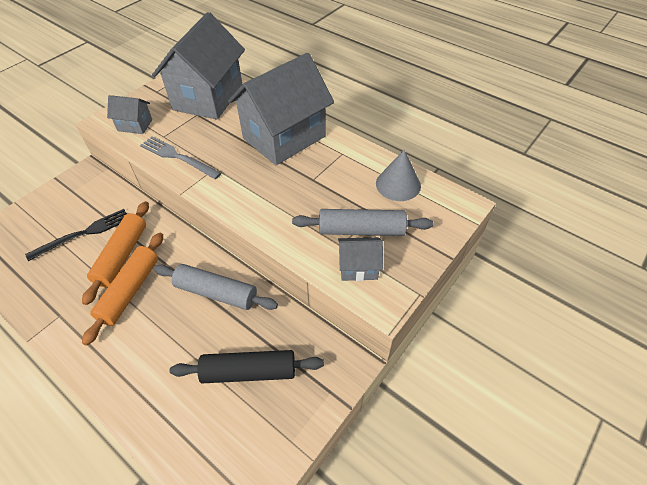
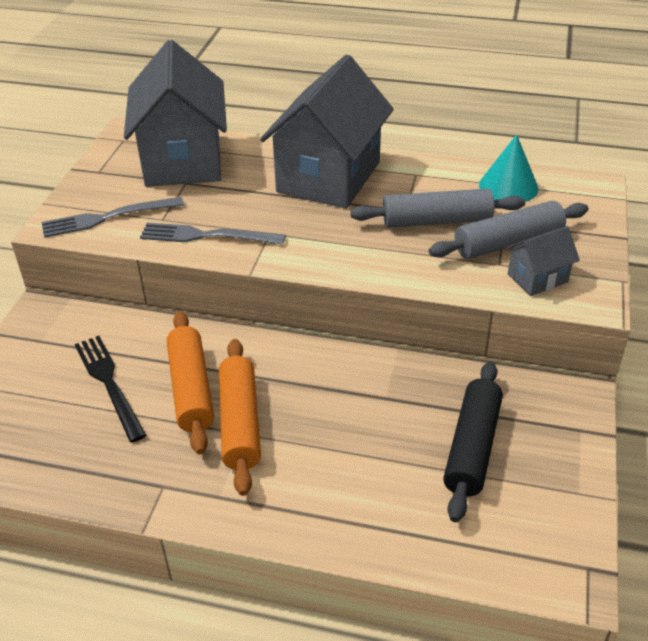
camera: 25 degrees left, 10 degrees down
(84, 233) = (109, 383): black fork -> black fork turned 60 degrees counterclockwise
(135, 125) = (107, 218): grey house -> grey fork
(216, 292) = (358, 384): grey rolling pin -> grey rolling pin (436, 221)
(249, 371) = (471, 447): black rolling pin -> black rolling pin turned 45 degrees counterclockwise
(398, 184) = (508, 186): grey cone -> turquoise cone

